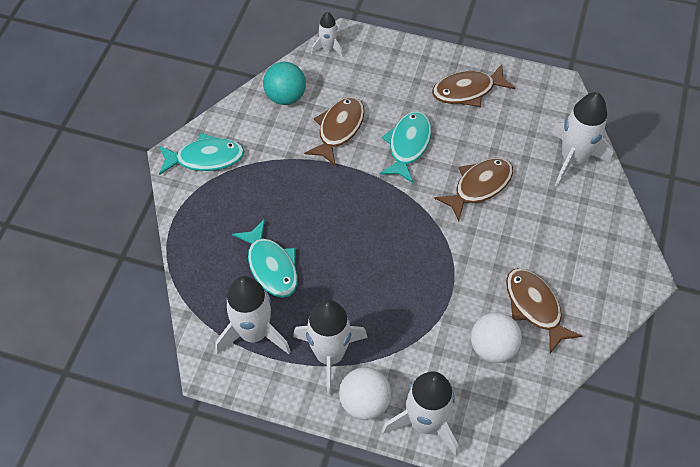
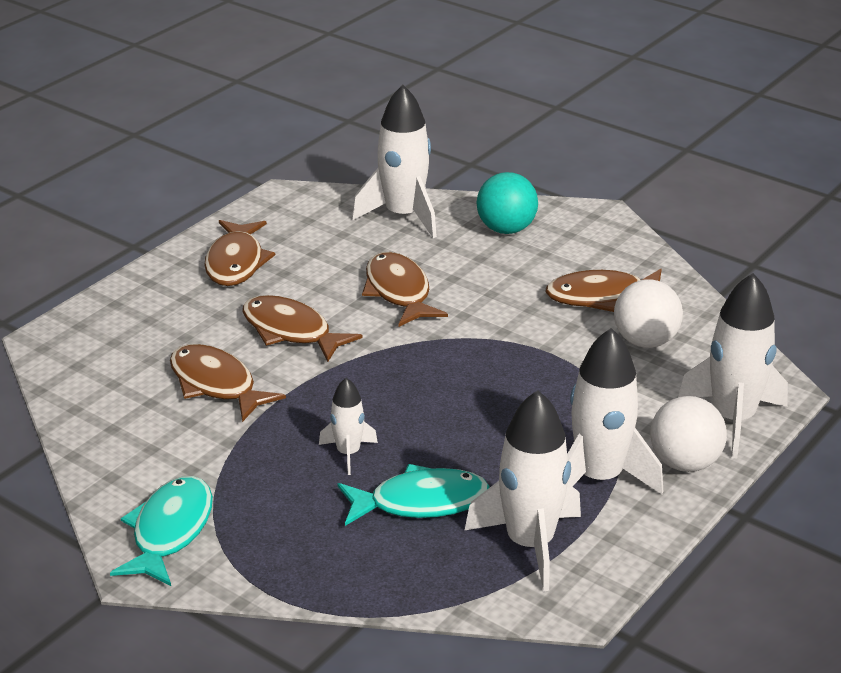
camera: 70 degrees left, 25 degrees down
(285, 96) = (113, 422): turquoise ball -> turquoise ball (506, 229)
(328, 48) = (54, 361): white rocket -> white rocket (348, 453)
(408, 145) = (291, 331): turquoise fish -> brown fish

